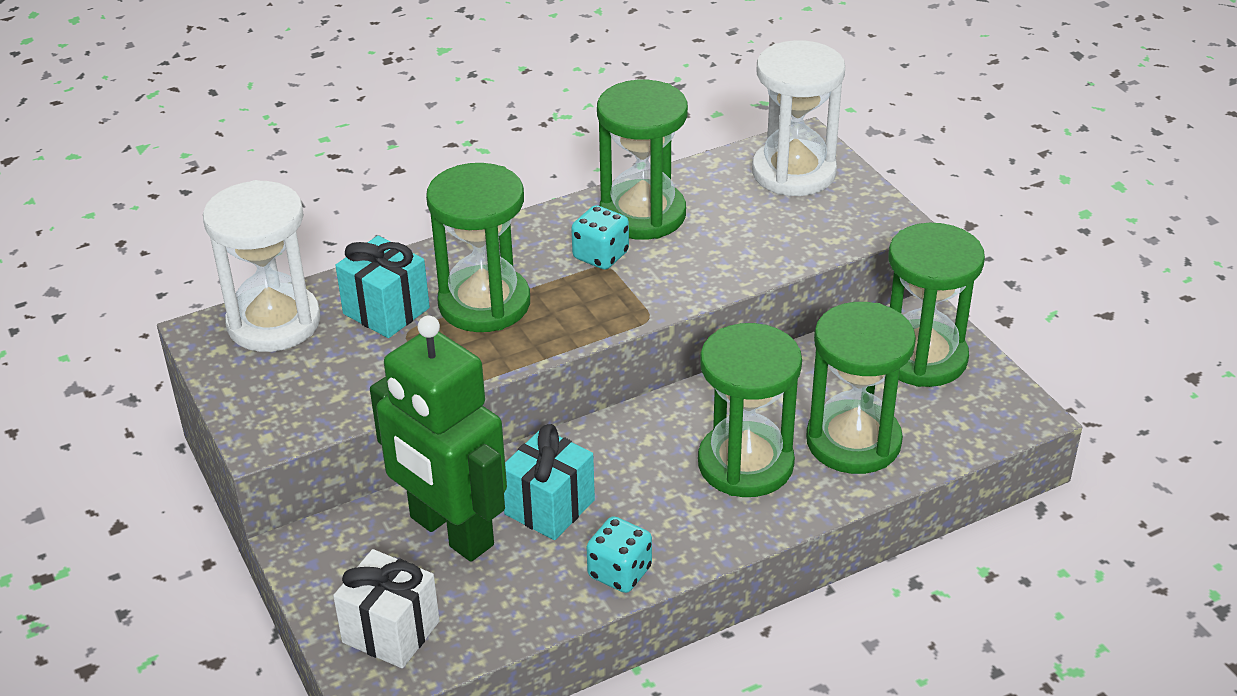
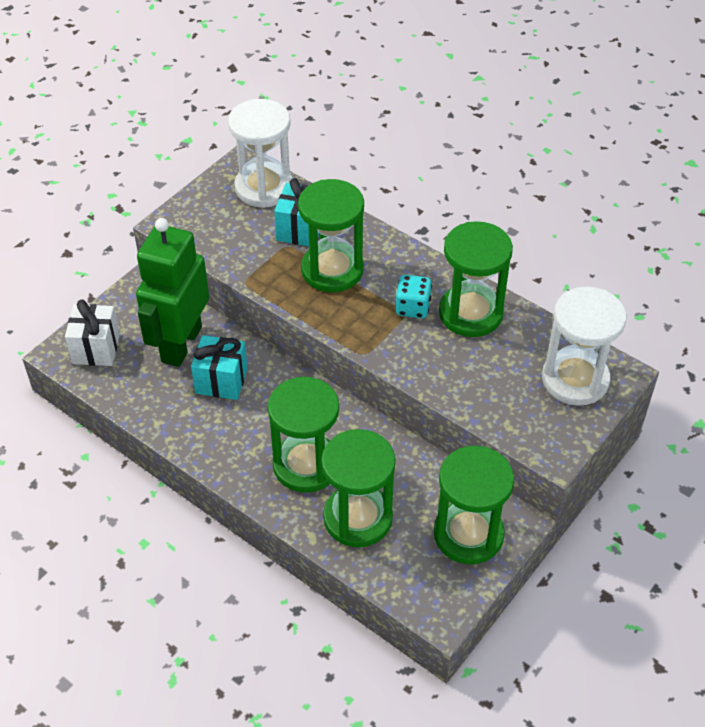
camera: 65 degrees right, 10 degrees up
(620, 572) = (183, 433): turquoise dice -> none

